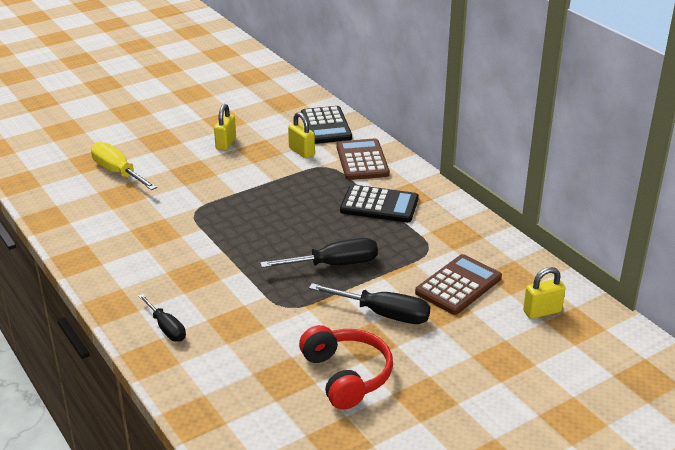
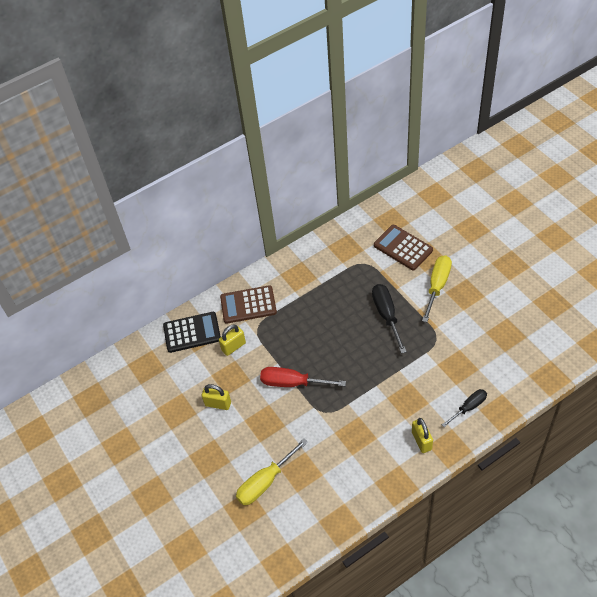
camera: 85 degrees left, 20 degrees up
(241, 190) = (292, 383): none -> red screwdriver
(346, 375) = (498, 302): red headphones -> none
(379, 205) = (311, 292): black calculator -> none
(383, 314) = (437, 286): black screwdriver -> yellow screwdriver
(542, 311) = (424, 209): yellow padlock -> yellow padlock (421, 441)

